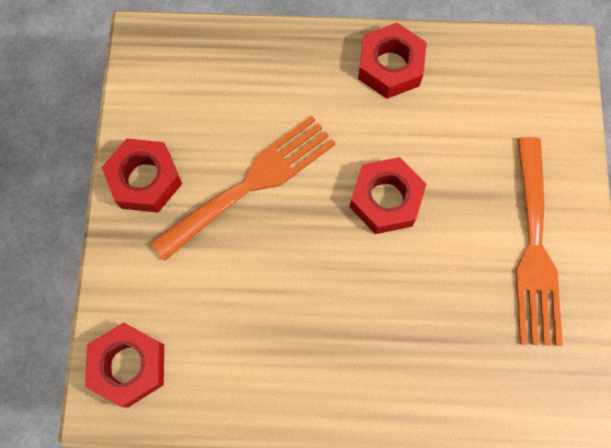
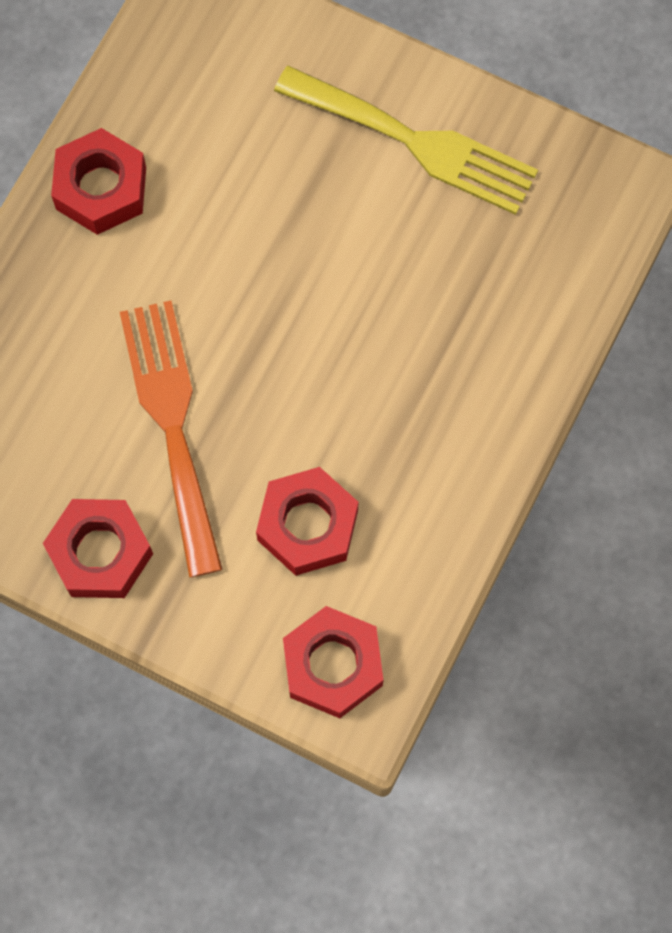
camera: 65 degrees left, 0 degrees up
(385, 199) = (273, 276): red nut -> red nut (307, 525)
(534, 249) = (416, 142): orange fork -> yellow fork

